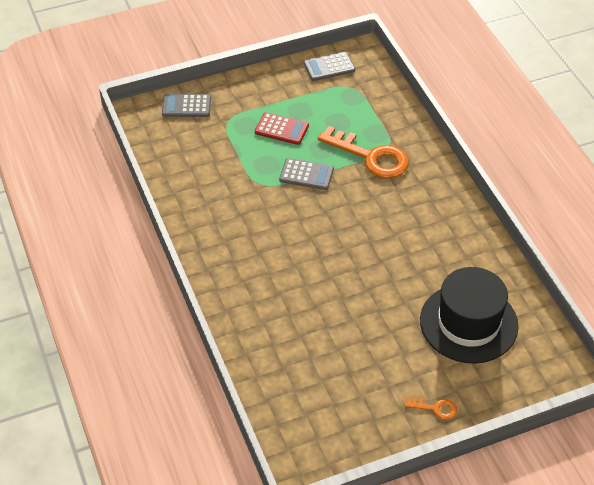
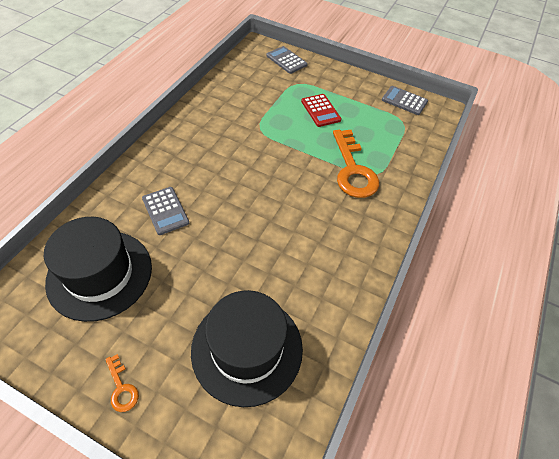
camera: 45 degrees right, 5 degrees up
(306, 175) = (295, 146): grey calculator -> grey calculator (165, 211)
(321, 375) = (100, 274): none -> black hat

